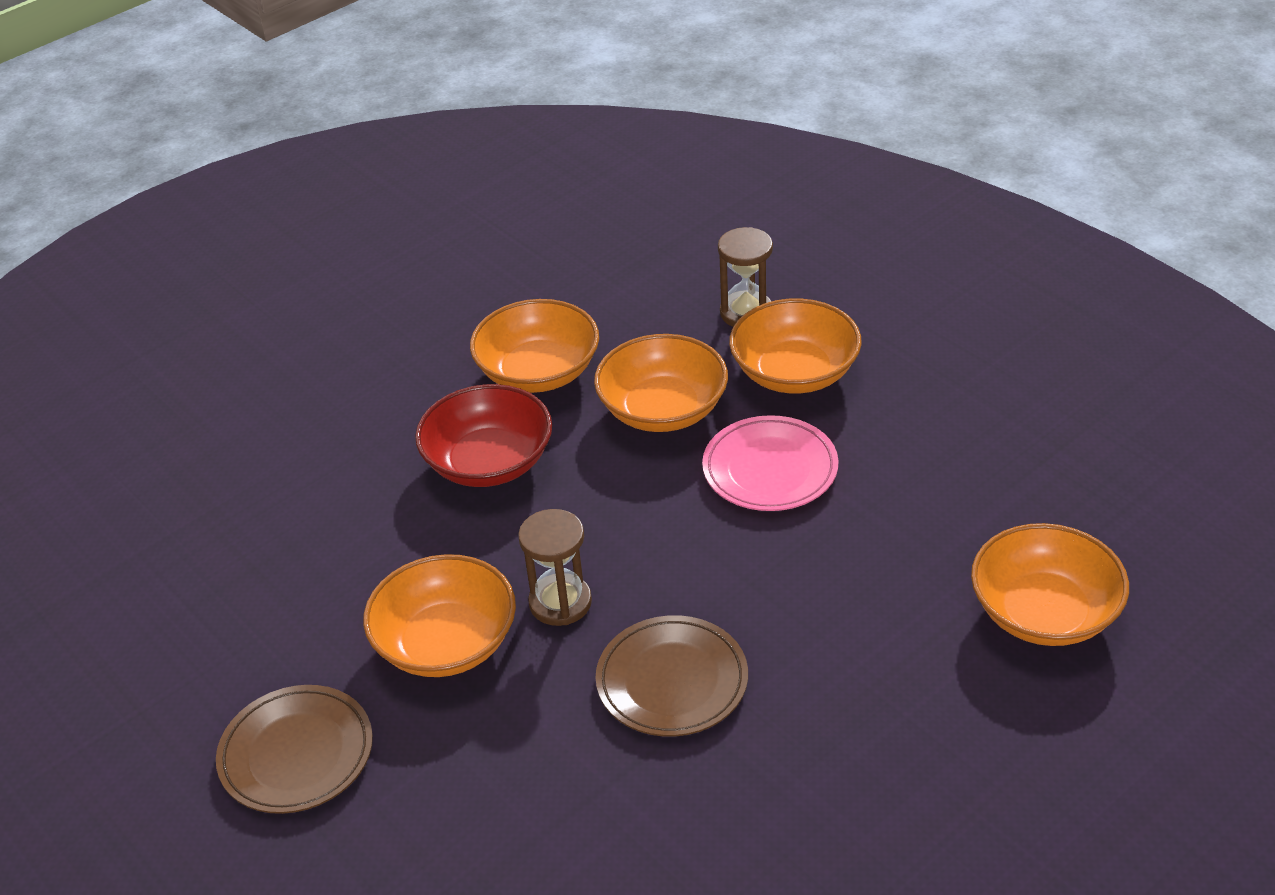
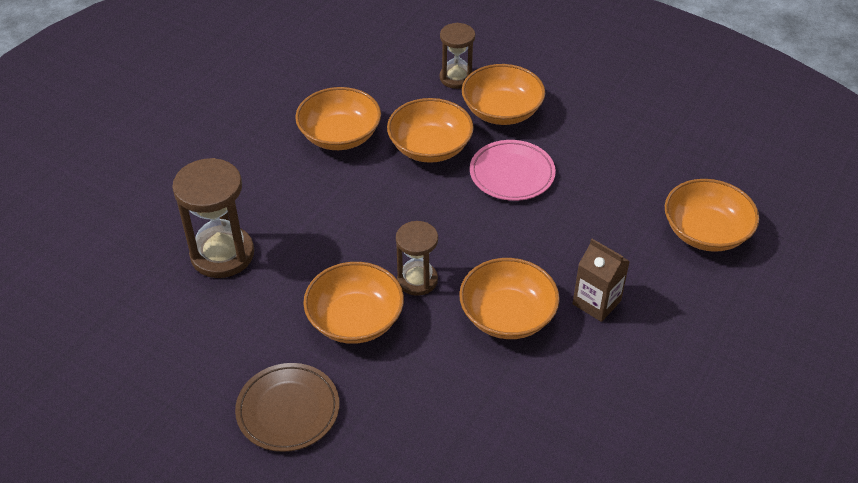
camera: 20 degrees left, 5 degrees up
(302, 514) = (222, 254): none -> brown hourglass
(489, 462) = (332, 199): red bowl -> none
(672, 681) = (507, 315): brown plate -> orange bowl
(819, 689) = (596, 302): none -> brown carton

